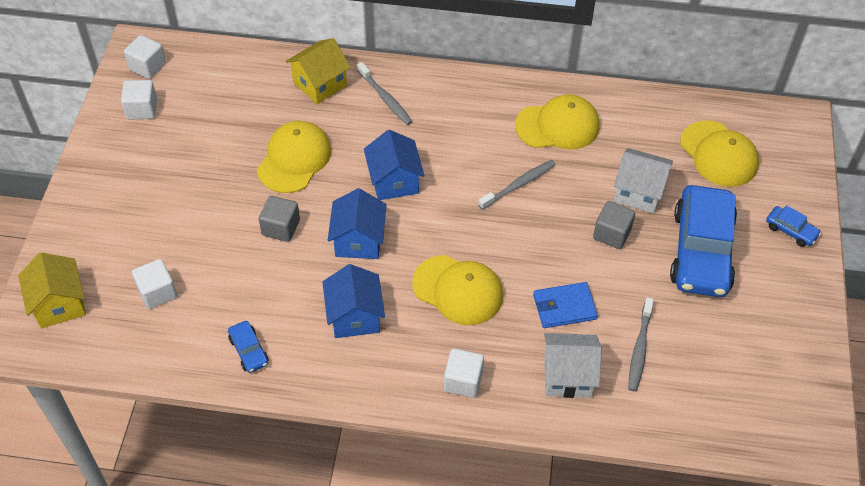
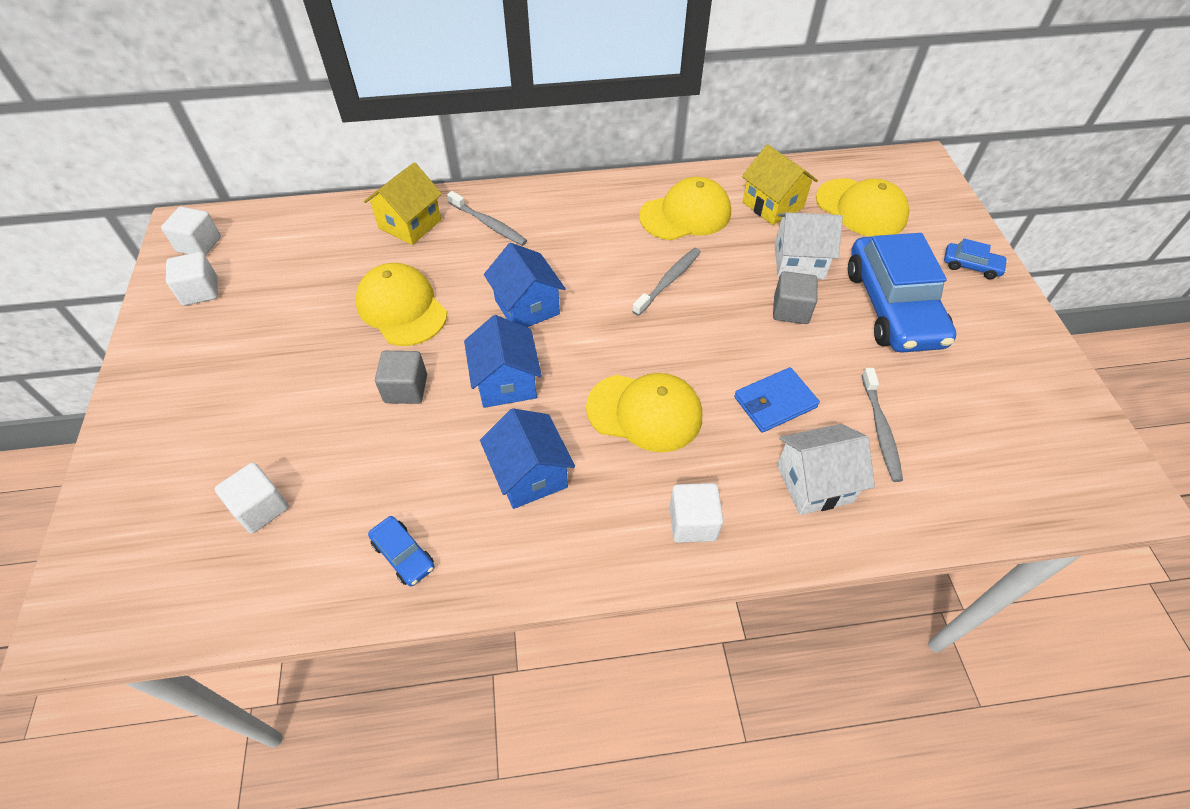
camera: 15 degrees left, 0 degrees up
(59, 304) = (122, 558): yellow house -> yellow house (772, 205)
(294, 159) = (401, 308): yellow cap -> yellow cap turned 45 degrees counterclockwise

